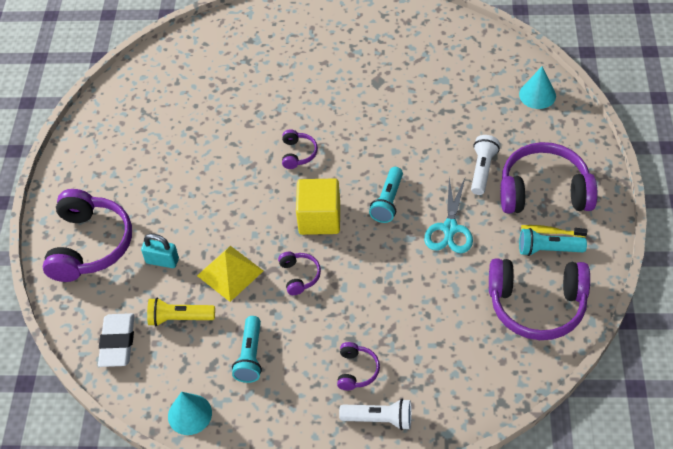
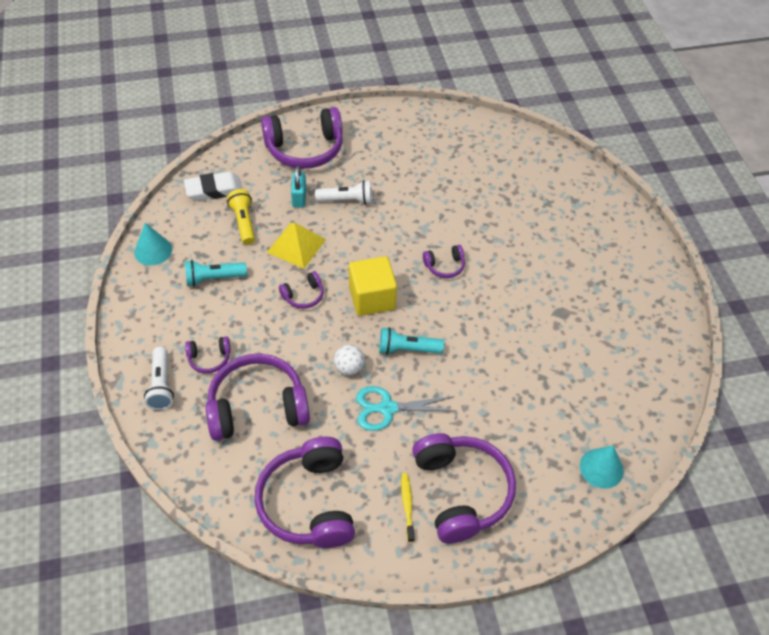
camera: 70 degrees right, 0 degrees up
(398, 251) = (349, 368): none -> white ball
(425, 334) = (257, 406): none -> purple headphones
(482, 170) = (473, 427): white flashlight -> white flashlight (347, 200)
(548, 249) = (382, 505): turquoise flashlight -> none

